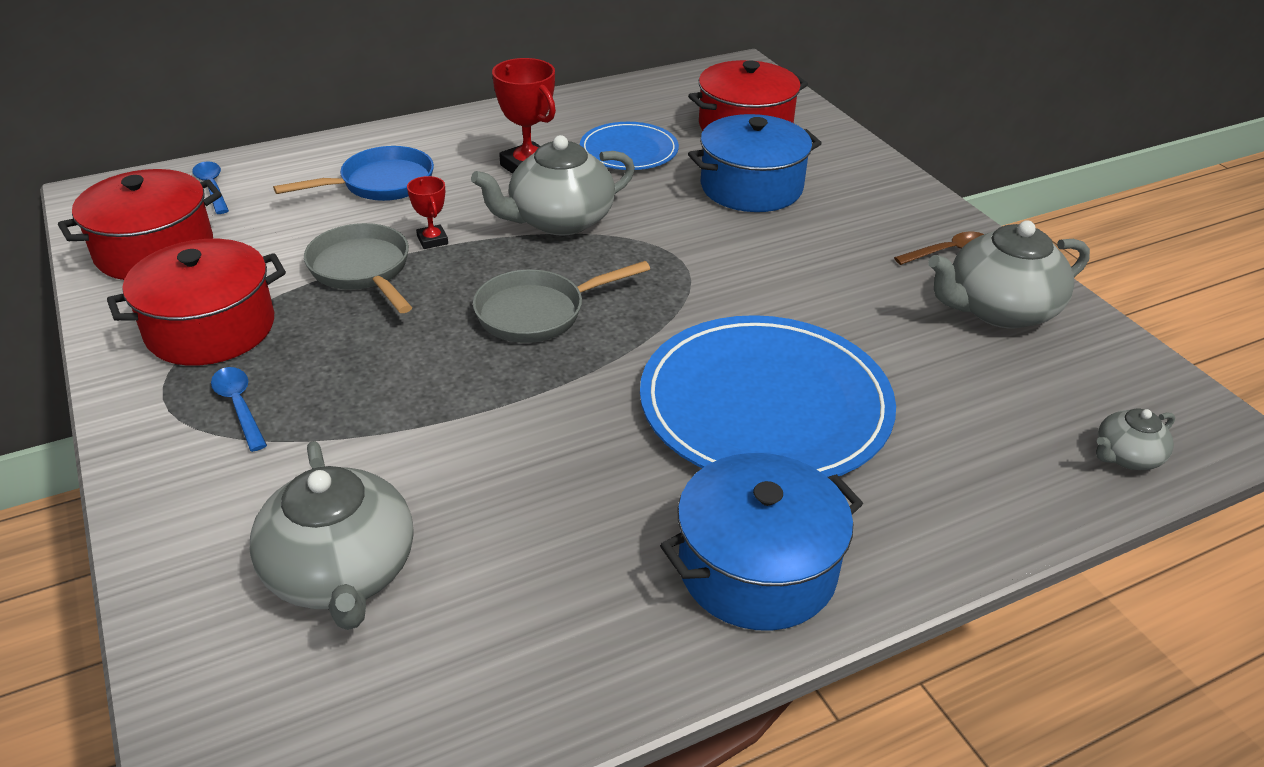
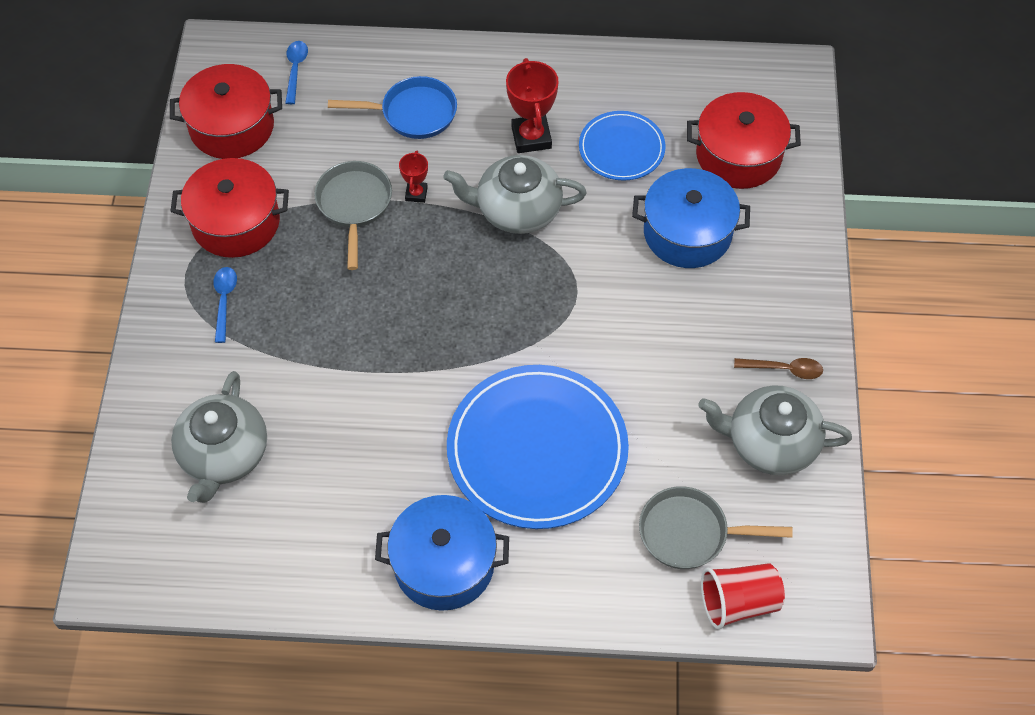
camera: 30 degrees right, 20 degrees up
(538, 313) = (445, 299): grey pan -> grey pan (690, 533)
(1126, 456) = (738, 602): grey teapot -> red cup

